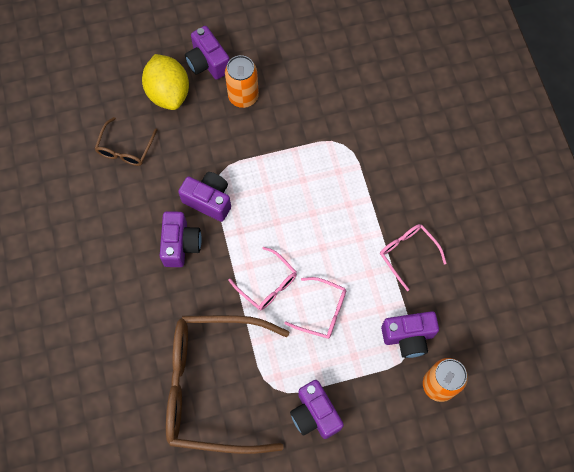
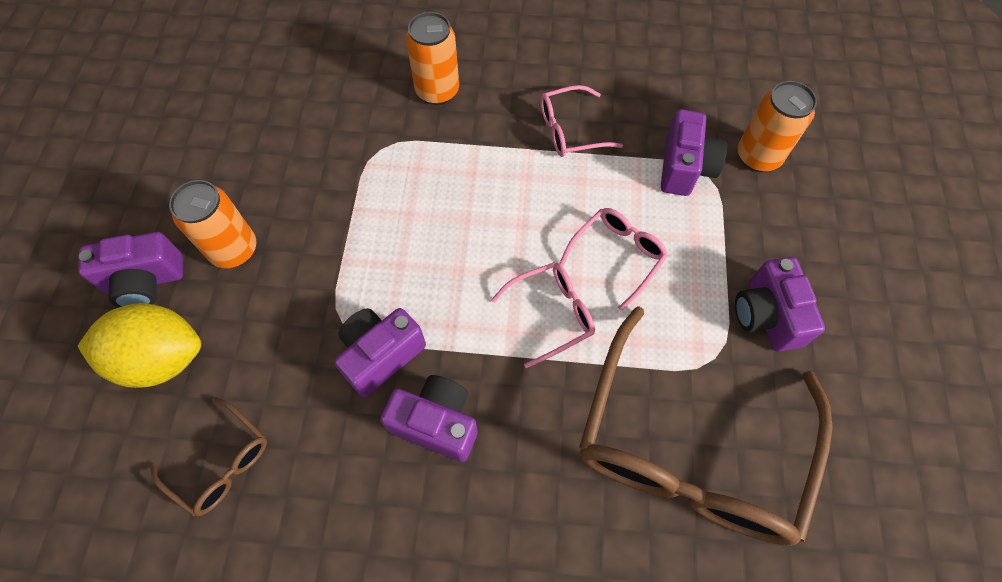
camera: 70 degrees left, 5 degrees down
(314, 414) = (766, 315): purple camera -> purple camera turned 90 degrees clockwise
(403, 160) = (437, 91): none -> orange can

